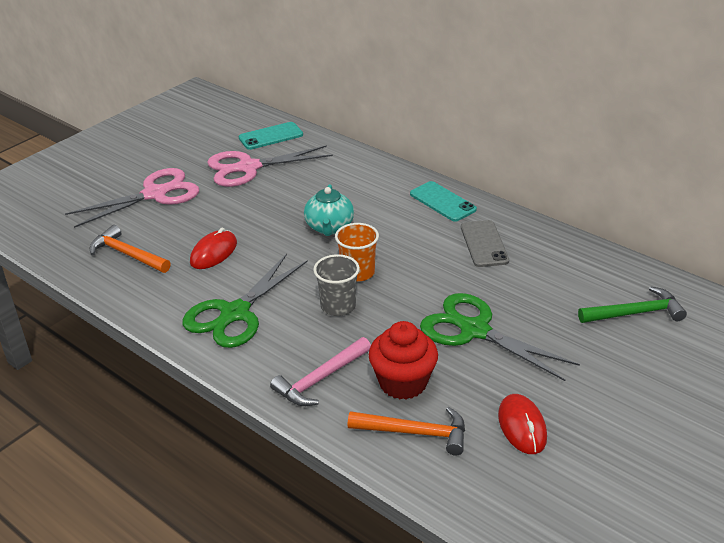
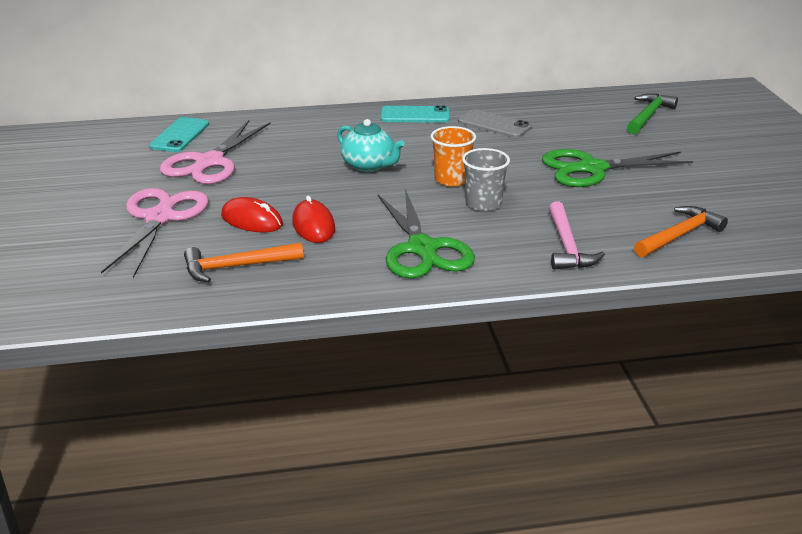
camera: 50 degrees left, 5 degrees down
(403, 382) = (616, 217): red cupcake -> none
(522, 426) = (718, 197): red mouse -> red mouse (252, 220)

